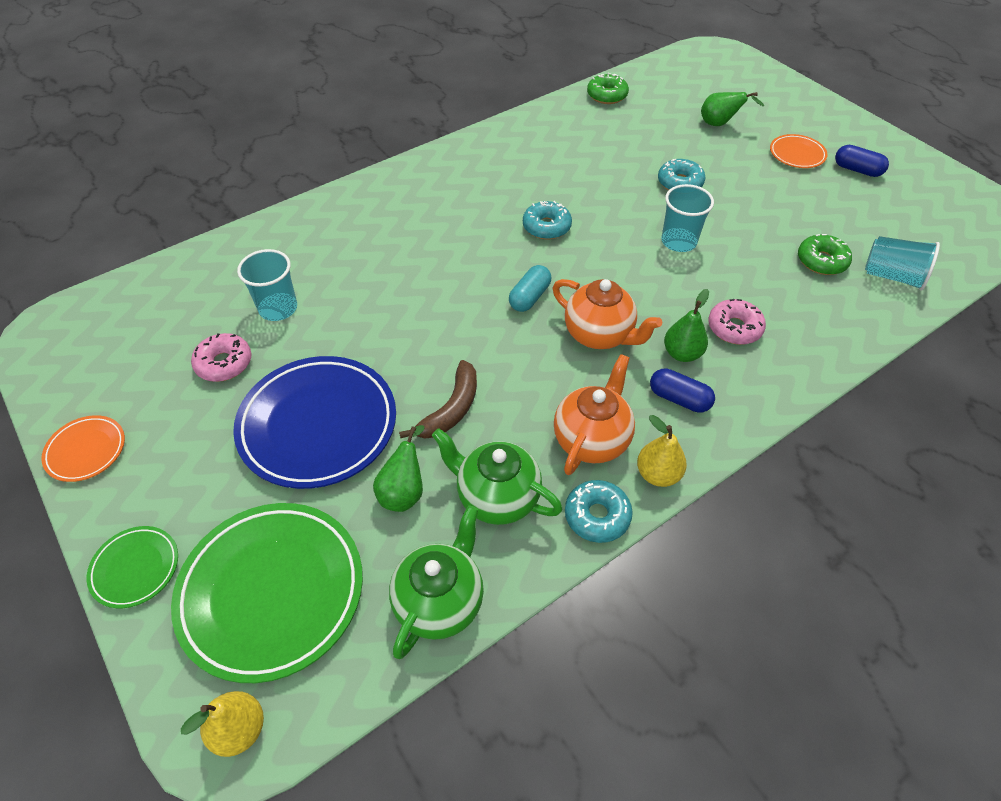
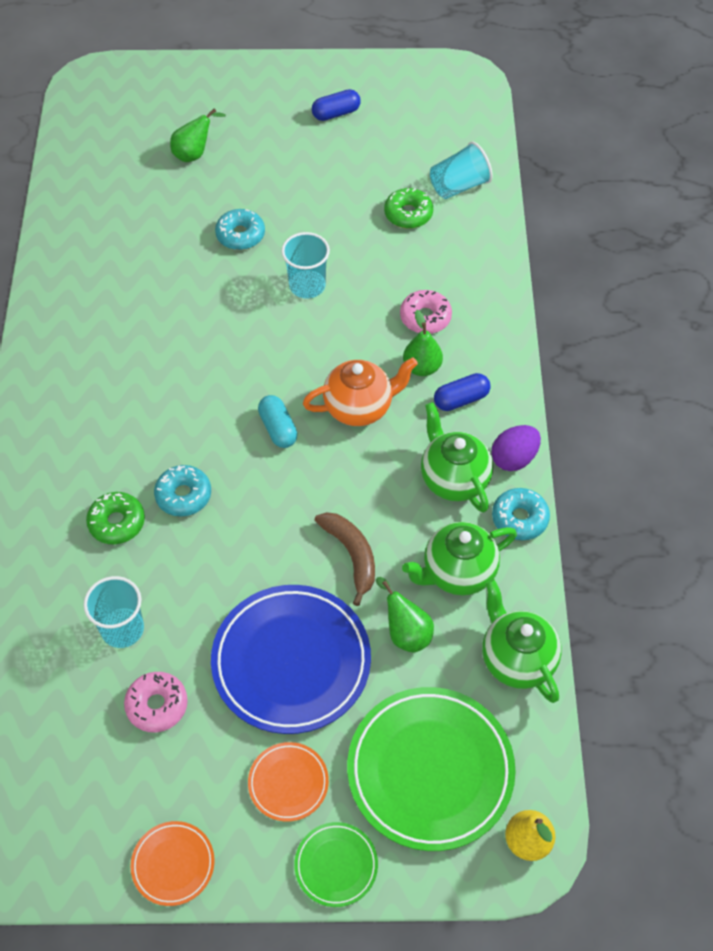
camera: 55 degrees left, 5 degrees up
(546, 227) = (205, 363): turquoise donut -> turquoise donut (183, 495)
(592, 439) = (454, 479): orange teapot -> green teapot
(607, 95) = (71, 202): green donut -> green donut (117, 522)
(658, 474) = (514, 458): yellow pear -> purple egg
(797, 154) = (282, 135): orange plate -> orange plate (288, 783)

